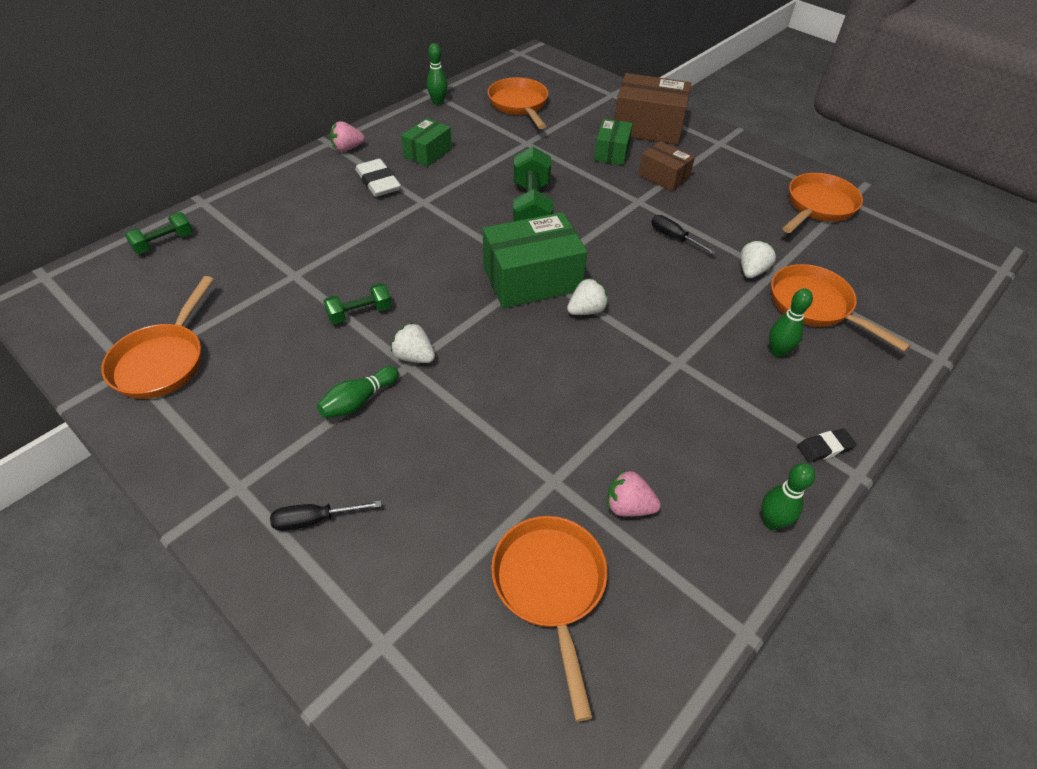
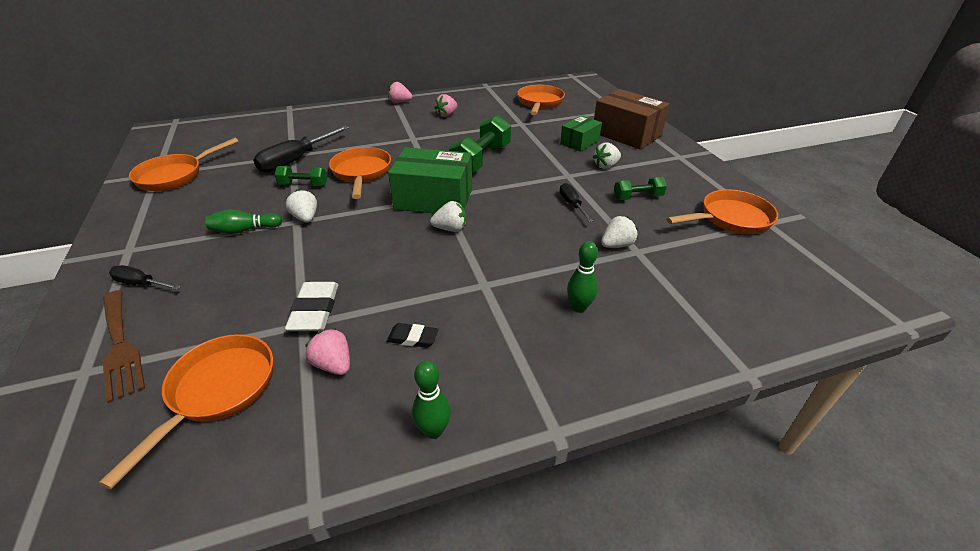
camera: 30 degrees right, 10 degrees down
(164, 243) = (247, 122): green dumbbell -> green dumbbell (637, 197)
(308, 281) = (296, 160): none -> black screwdriver
(378, 182) = (397, 122): white eraser -> white eraser (314, 310)
(387, 597) = (120, 346): none -> brown fork
(428, 153) = (447, 115): green box -> pink strawberry
(438, 102) = (485, 91): green bowling pin -> none
(663, 177) = (606, 166): brown box -> white strawberry
(815, 306) = (651, 287): orange pan -> orange pan (361, 173)
(824, 448) = (546, 396): black eraser -> black eraser (413, 338)

